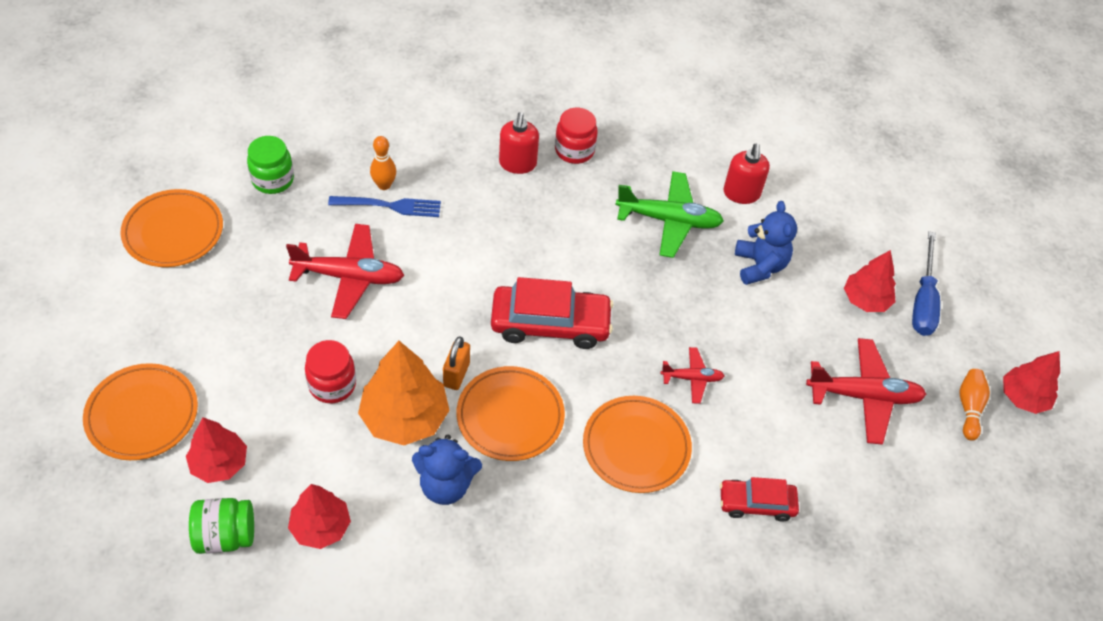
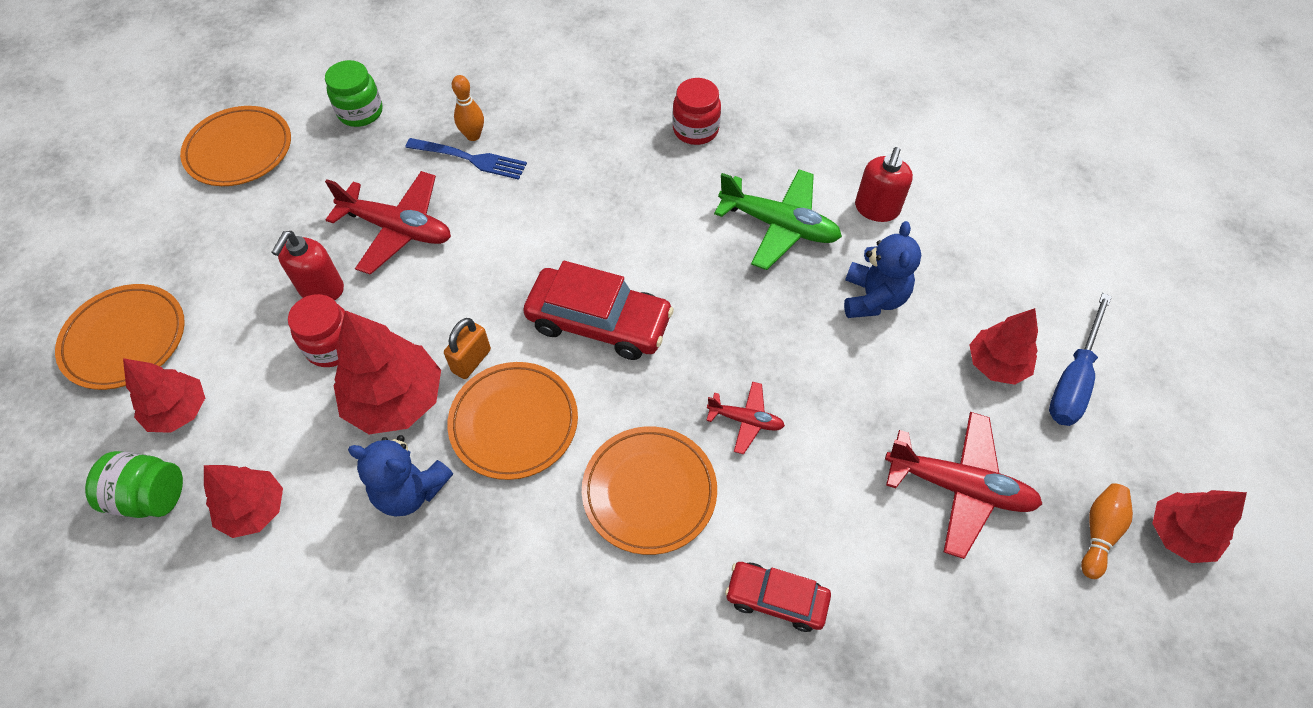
camera: 20 degrees right, 5 degrees up
(405, 418) = (395, 400): orange tree -> red tree
(517, 164) = (626, 135): red soap dispenser -> red soap dispenser (321, 289)

